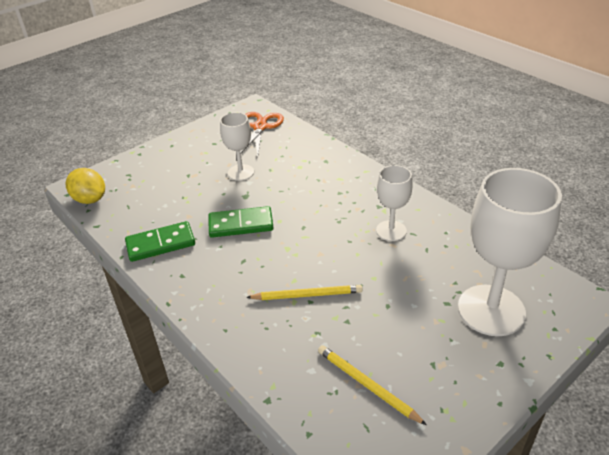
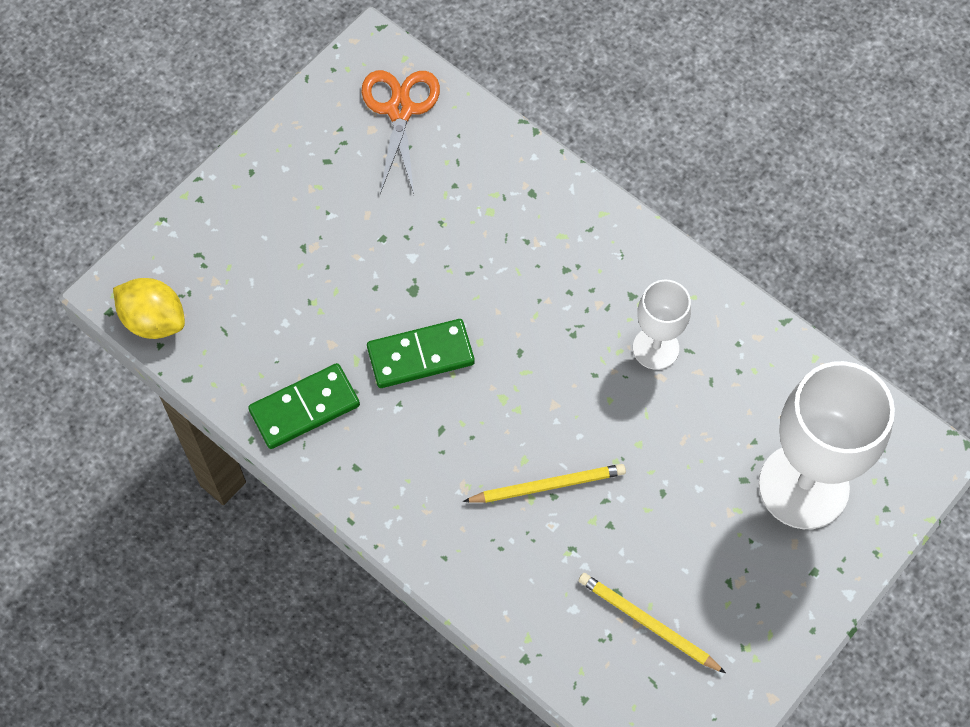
camera: 10 degrees left, 25 degrees up
(241, 172) = (393, 234): white goblet -> none

